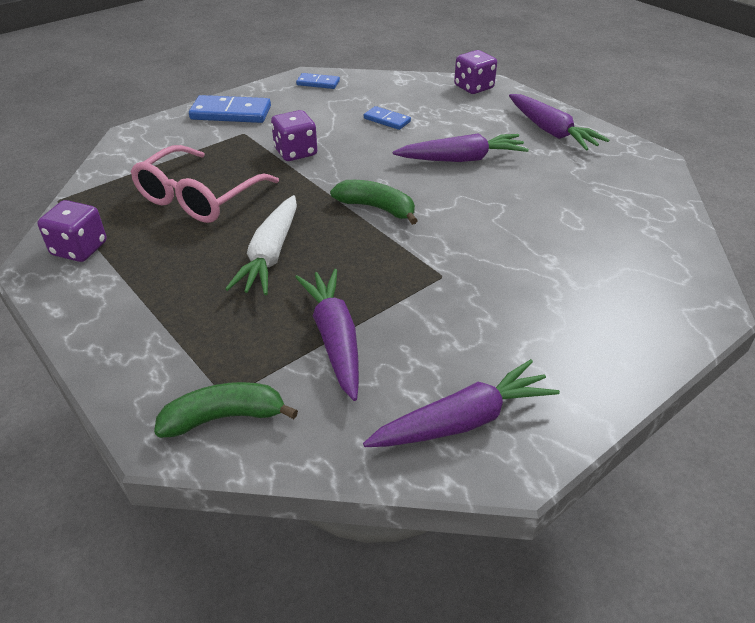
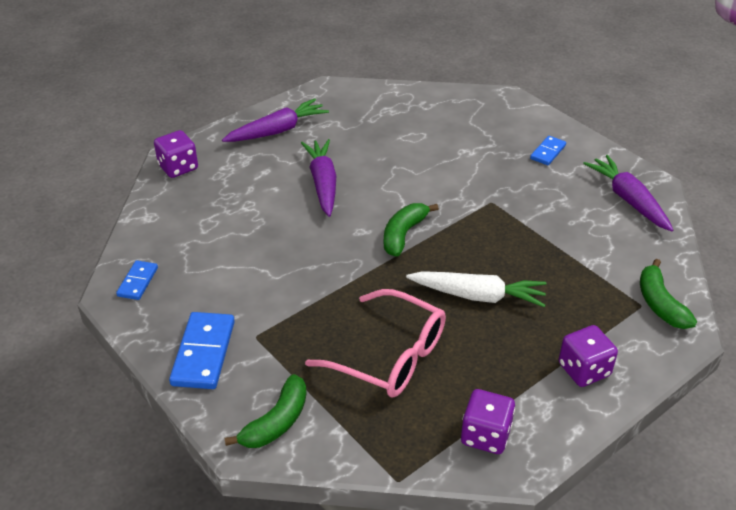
camera: 90 degrees left, 0 degrees up
(146, 145) = (276, 422): none -> green banana
(295, 152) = (302, 291): purple dice -> purple dice (584, 370)
(335, 338) = (571, 254): purple carrot -> none
(387, 120) = (241, 227): blue domino -> blue domino (548, 152)

